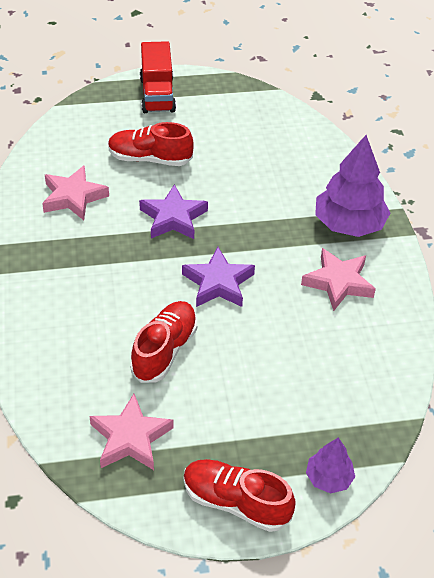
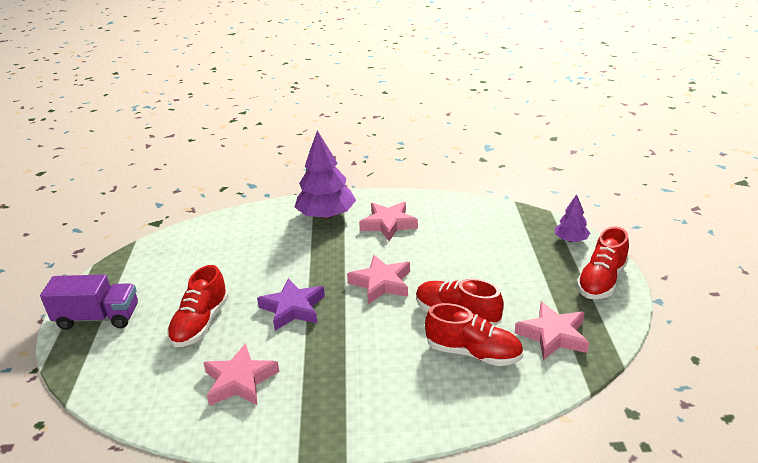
camera: 80 degrees left, 15 degrees down
(103, 364) = (473, 353): none -> red shoe
(157, 95) = (98, 318): red truck -> purple truck
(218, 283) = (381, 283): purple star -> pink star

